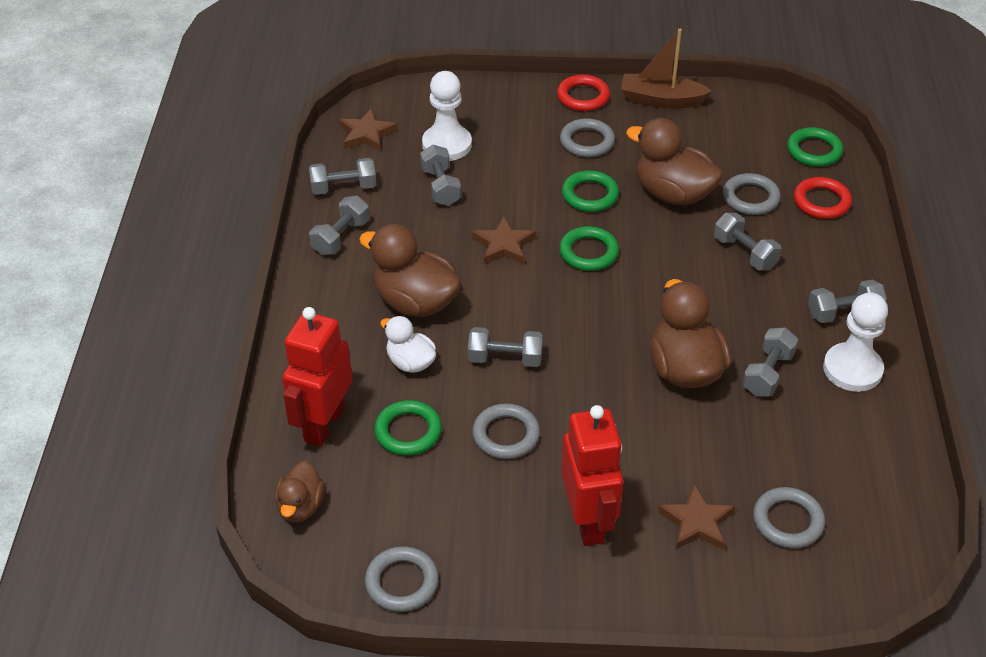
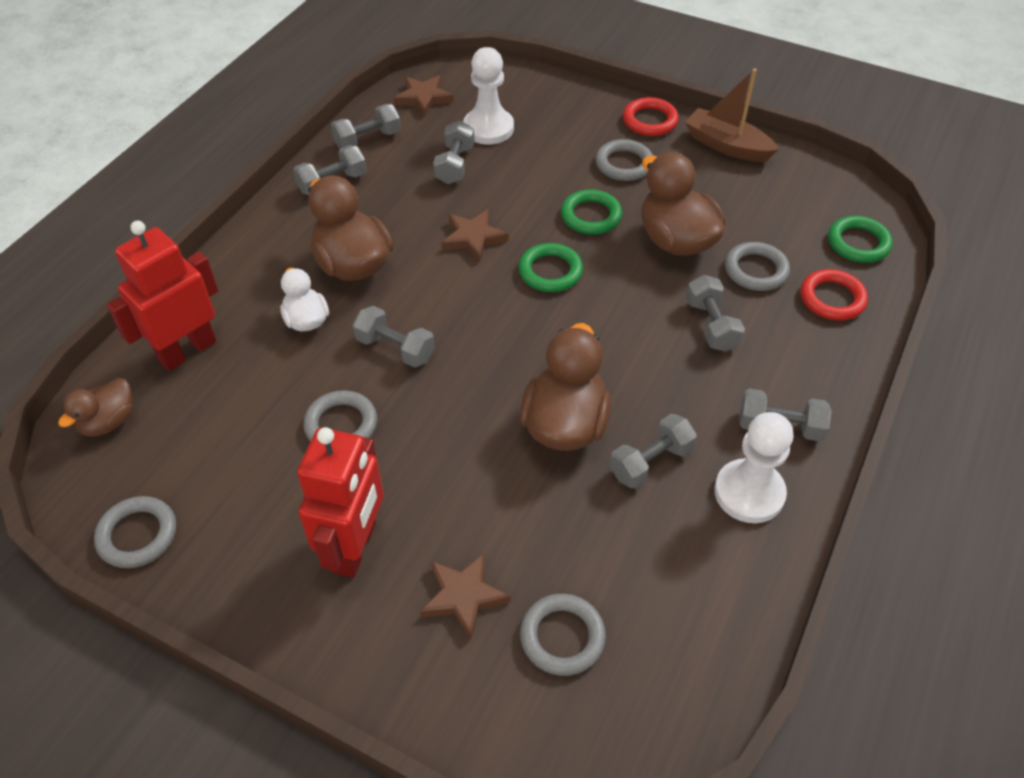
camera: 25 degrees right, 5 degrees up
(343, 188) = (368, 139): grey dumbbell -> grey dumbbell turned 45 degrees counterclockwise
(408, 431) = (255, 386): green ring -> none

